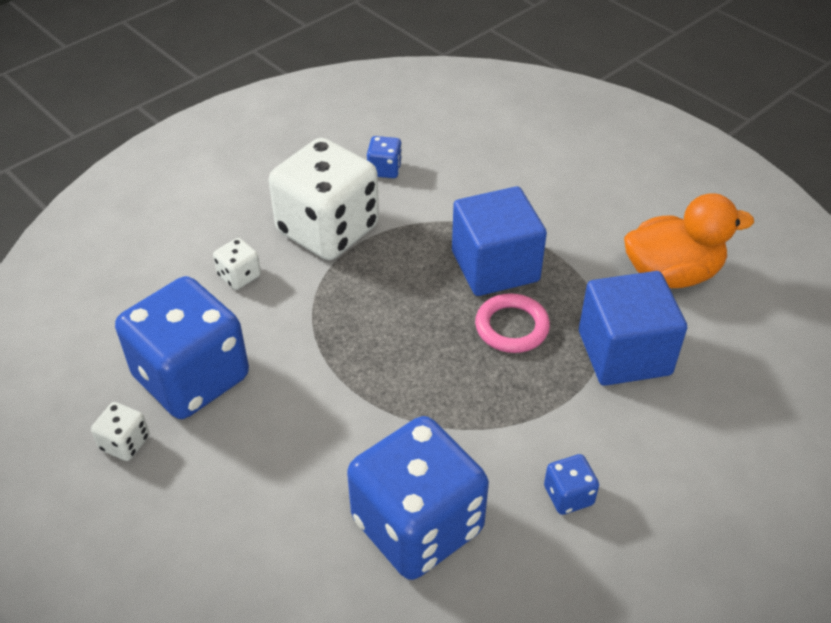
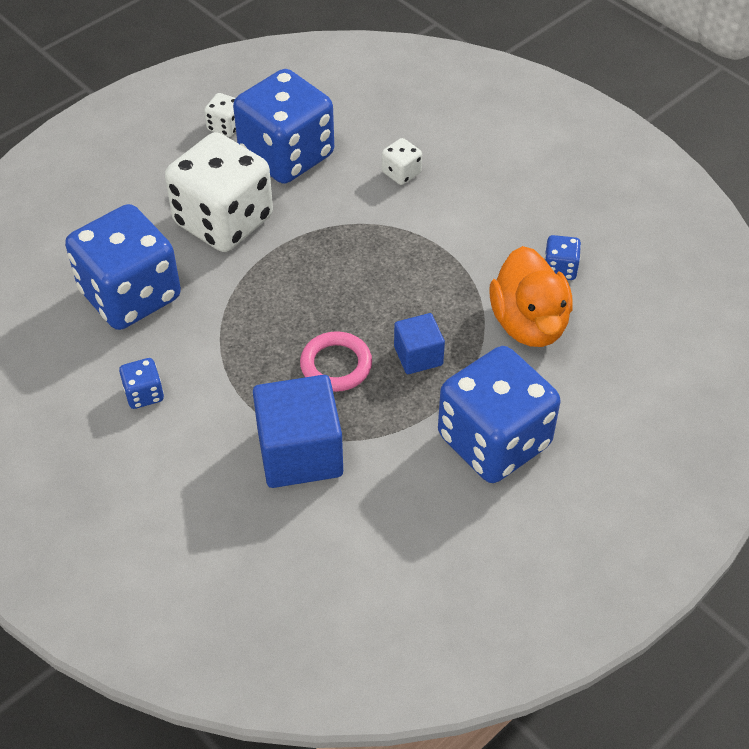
camera: 90 degrees right, 5 degrees up
(328, 229) = (465, 229): white dice -> white dice (223, 221)
(495, 266) = (418, 356): blue cube -> blue cube, size x0.55
(587, 219) = (494, 441): none -> blue dice
(671, 274) = (410, 510): orange duck -> orange duck (529, 323)

